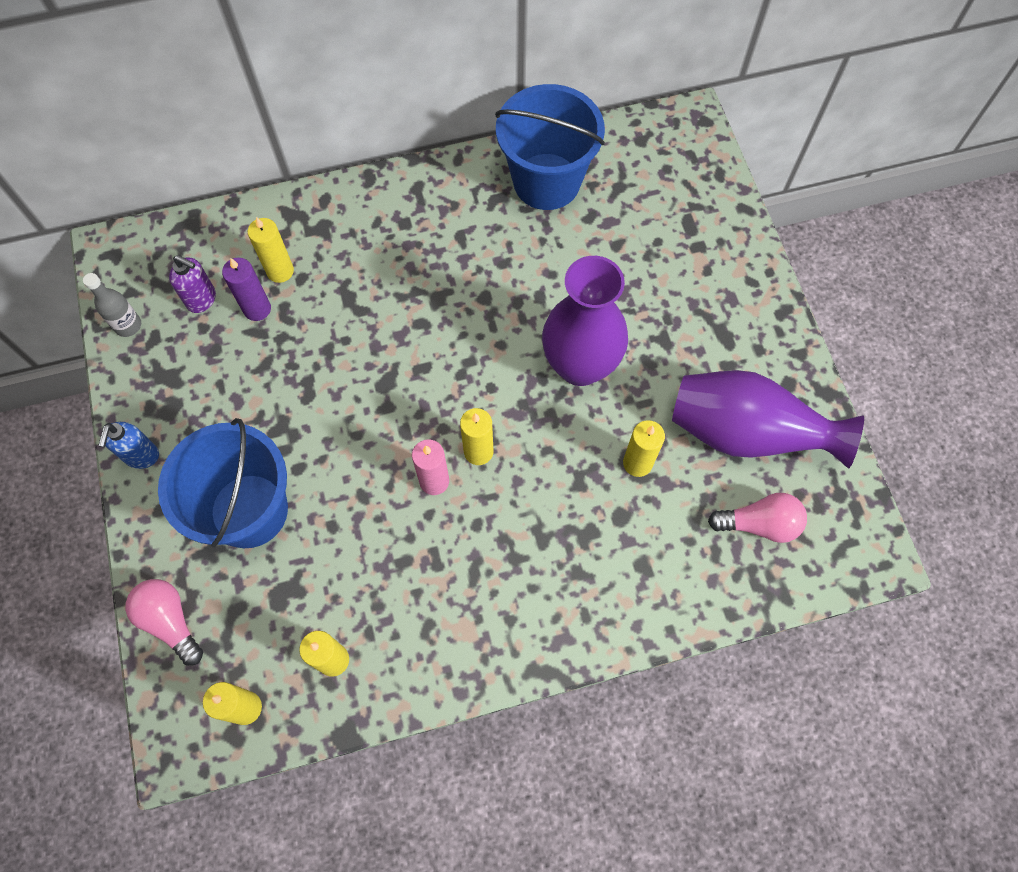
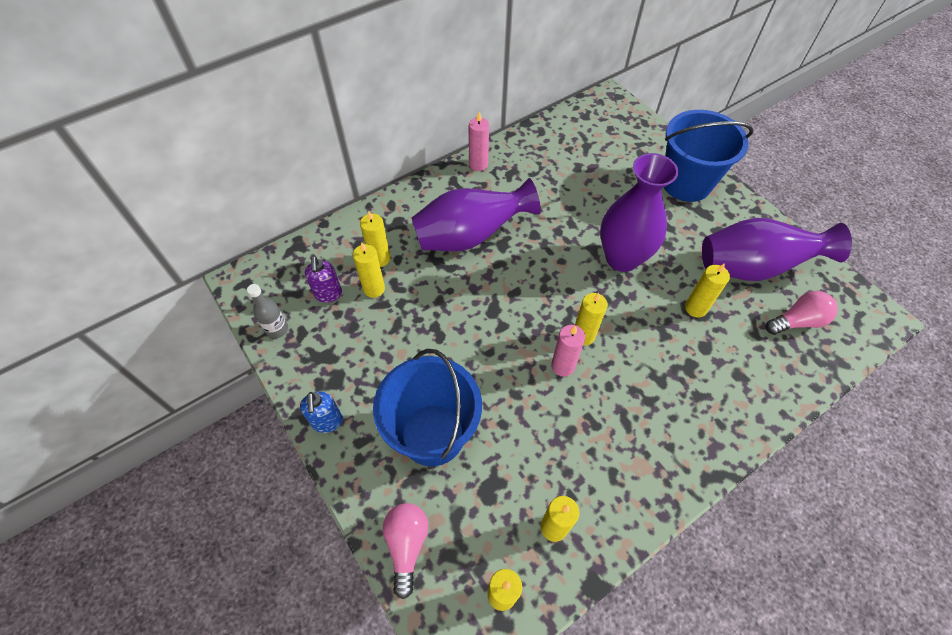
camera: 20 degrees left, 10 degrees down
(170, 621) = (407, 545): pink light bulb -> pink light bulb turned 60 degrees clockwise
(202, 299) = (328, 294): purple soap dispenser -> purple soap dispenser turned 75 degrees clockwise
(257, 309) = (374, 289): purple candle -> yellow candle
(403, 274) = (470, 236): none -> purple vase
(460, 173) = (478, 164): none -> pink candle
(546, 181) = (538, 154): blue bucket -> blue bucket (686, 183)

